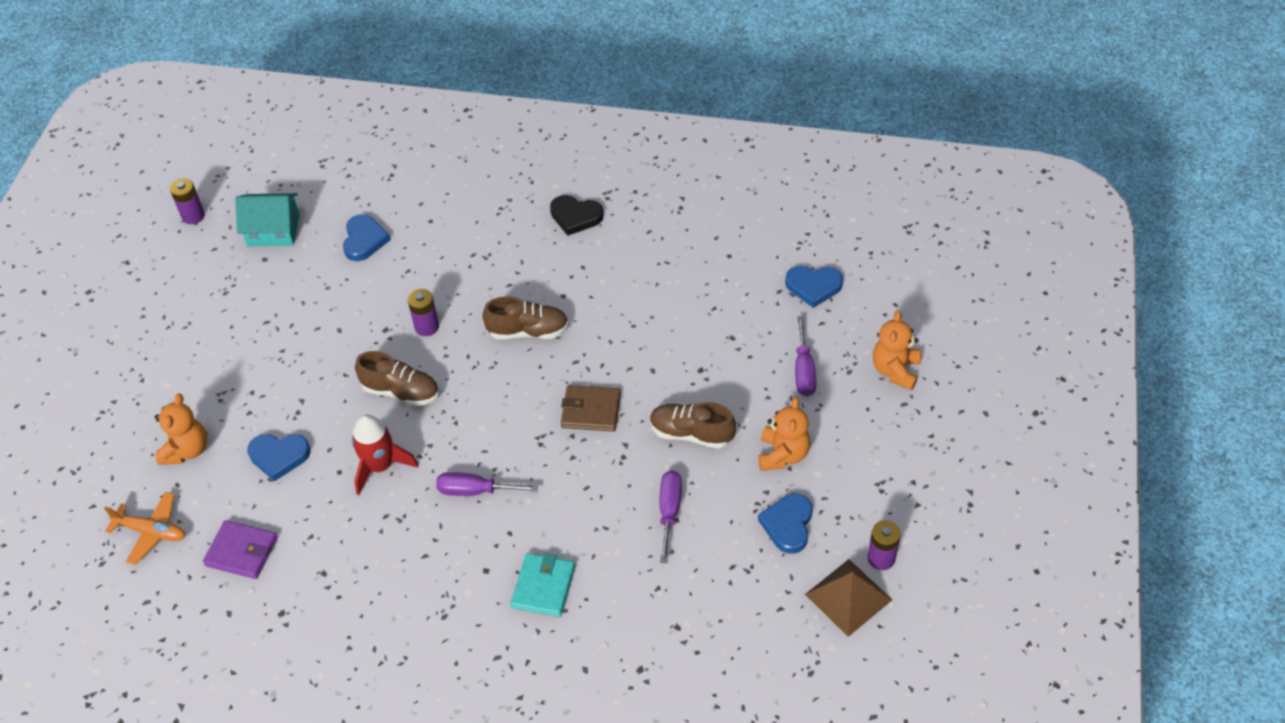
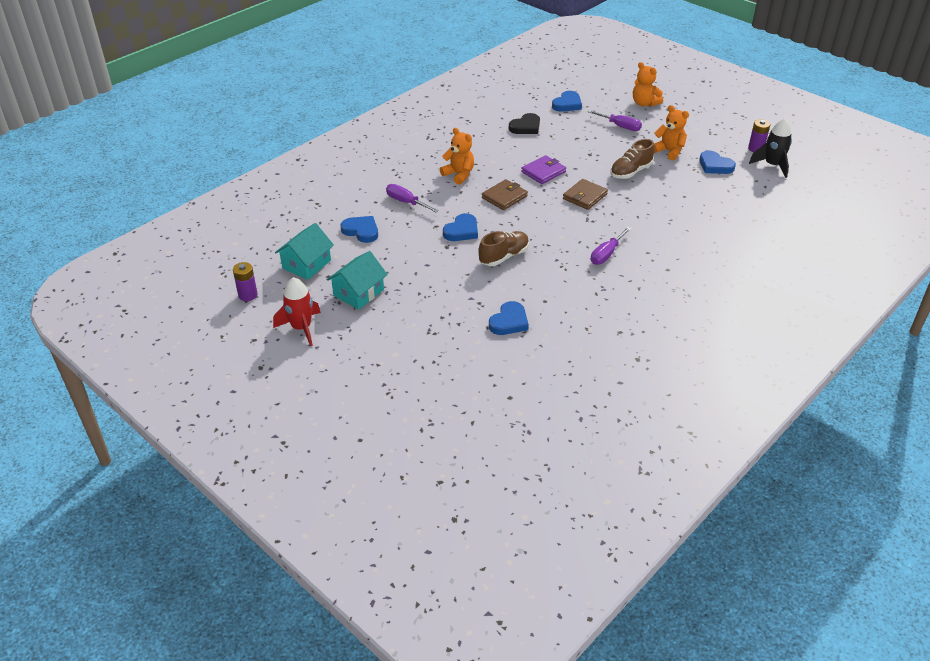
camera: 60 degrees left, 10 degrees down
(151, 532) = (522, 399): orange plane -> none
(187, 450) = (464, 361): orange teddy bear -> orange teddy bear (459, 175)
(242, 552) = (574, 361): purple wallet -> purple wallet (543, 172)
(251, 299) = (358, 293): none -> turquoise house
(380, 466) = (556, 283): red rocket -> red rocket (301, 328)
(427, 327) = (462, 231): purple battery -> blue heart
(528, 331) = (504, 197): brown shoe -> brown wallet
(543, 587) = (695, 253): turquoise wallet -> none
(575, 216) = (434, 153): black heart -> black heart (526, 127)
(669, 511) = (677, 196): purple screwdriver -> purple screwdriver (406, 202)
(848, 597) = (772, 165): brown pyramid -> black rocket

